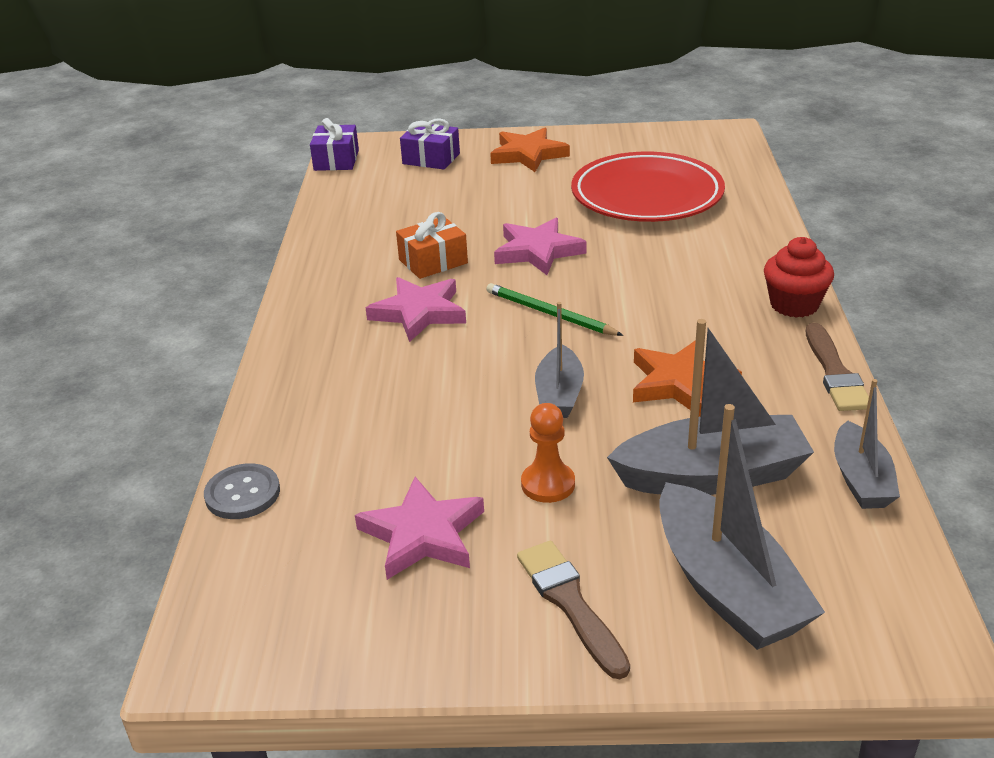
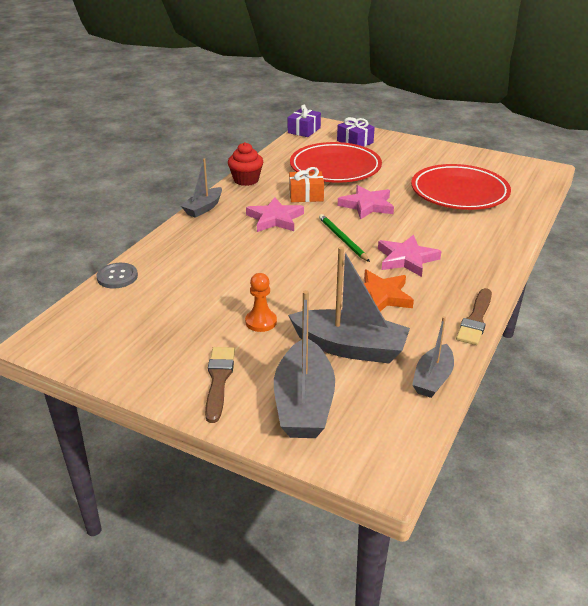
camera: 25 degrees right, 0 degrees up
(423, 534) = (180, 323): pink star -> pink star (406, 259)
(438, 206) = (335, 168): none -> red plate
(528, 154) = (411, 152): orange star -> none
(559, 394) = (308, 281): grey boat -> grey boat (203, 208)
(794, 305) = (488, 276): red cupcake -> red cupcake (246, 180)

